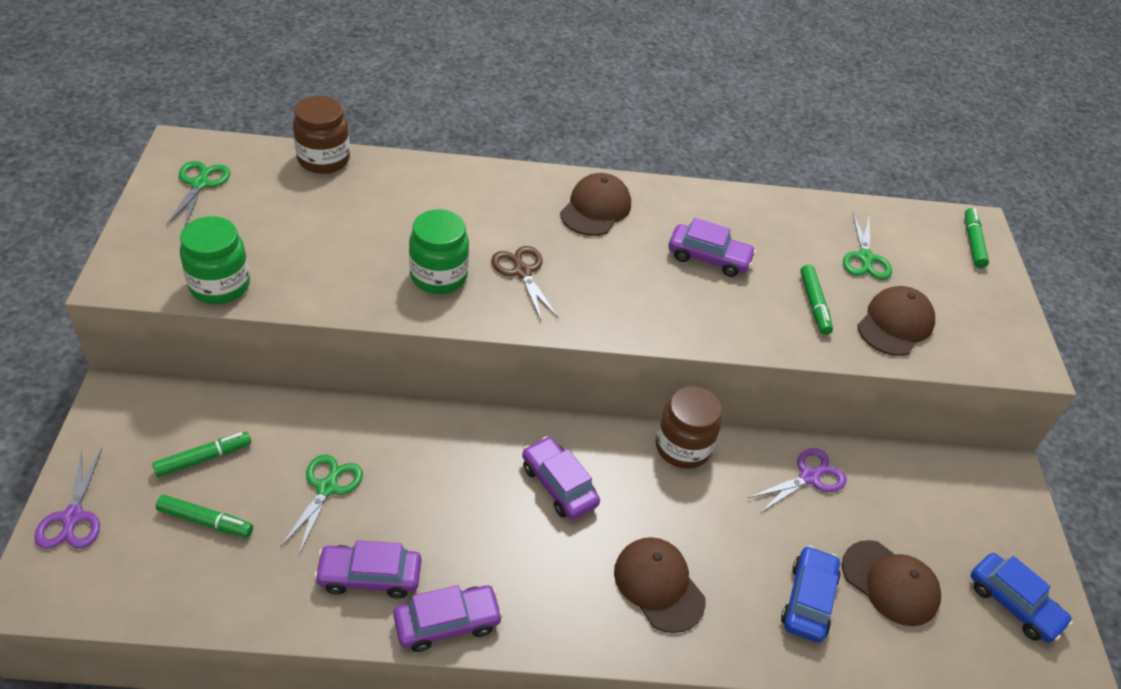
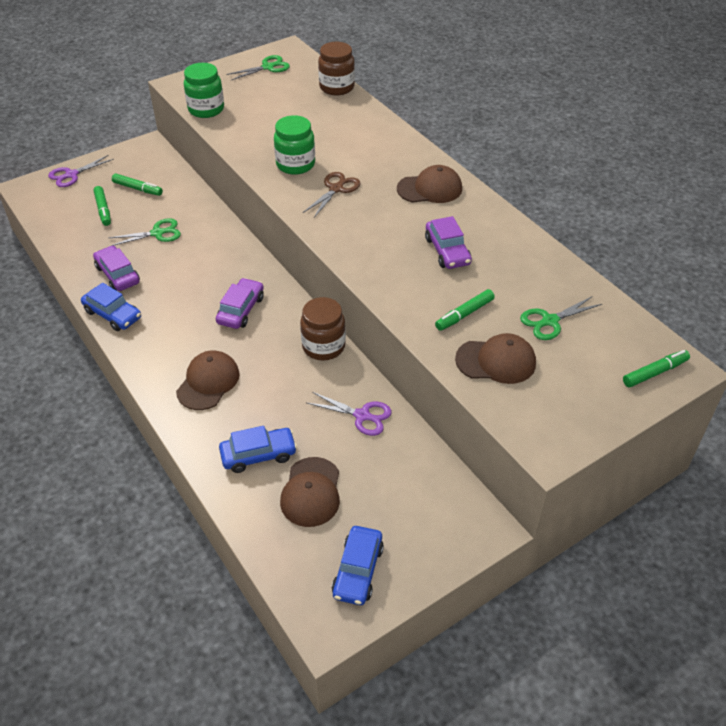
camera: 60 degrees right, 0 degrees up
(447, 623) = (113, 314): purple car -> blue car

